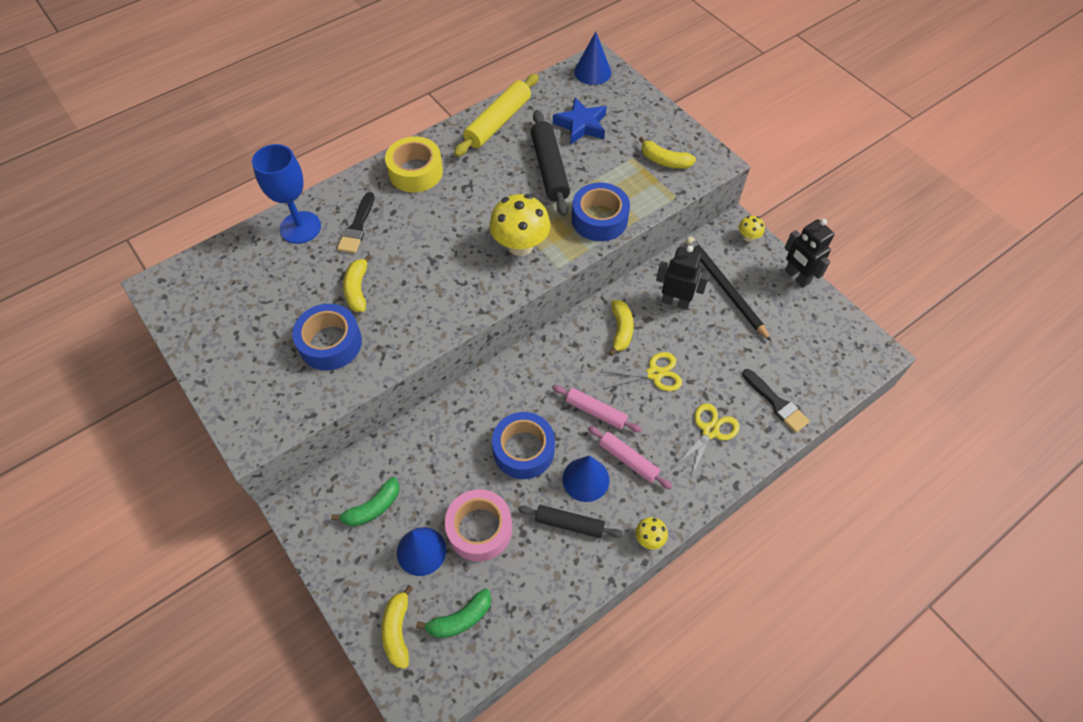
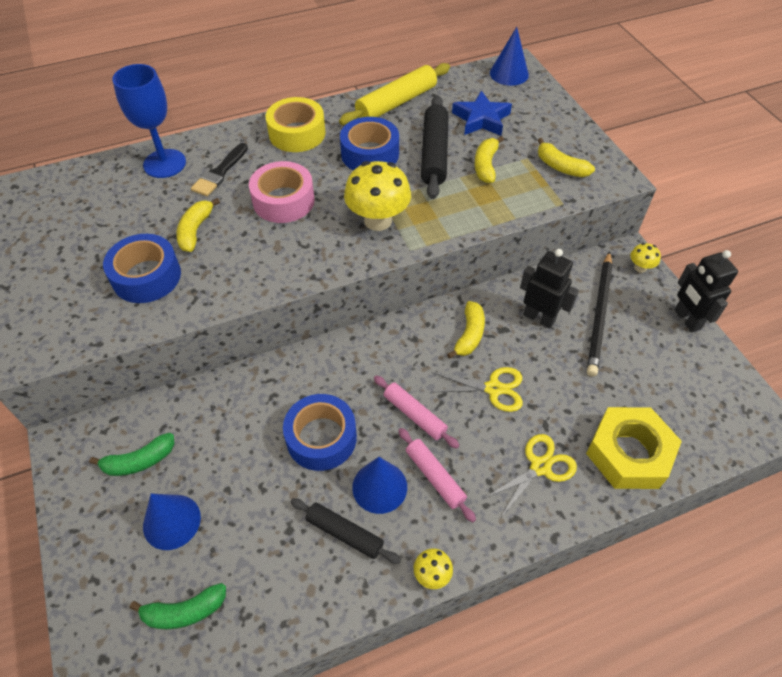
camera: 15 degrees right, 5 degrees down
(398, 630) = (112, 606): yellow banana -> yellow banana (486, 165)
(479, 529) = (243, 513): pink tape -> pink tape (283, 201)
(599, 219) = (471, 210): blue tape -> blue tape (370, 154)
(725, 288) = (599, 315): black pencil -> black pencil turned 150 degrees counterclockwise
(776, 403) = (629, 453): black brush -> yellow nut

